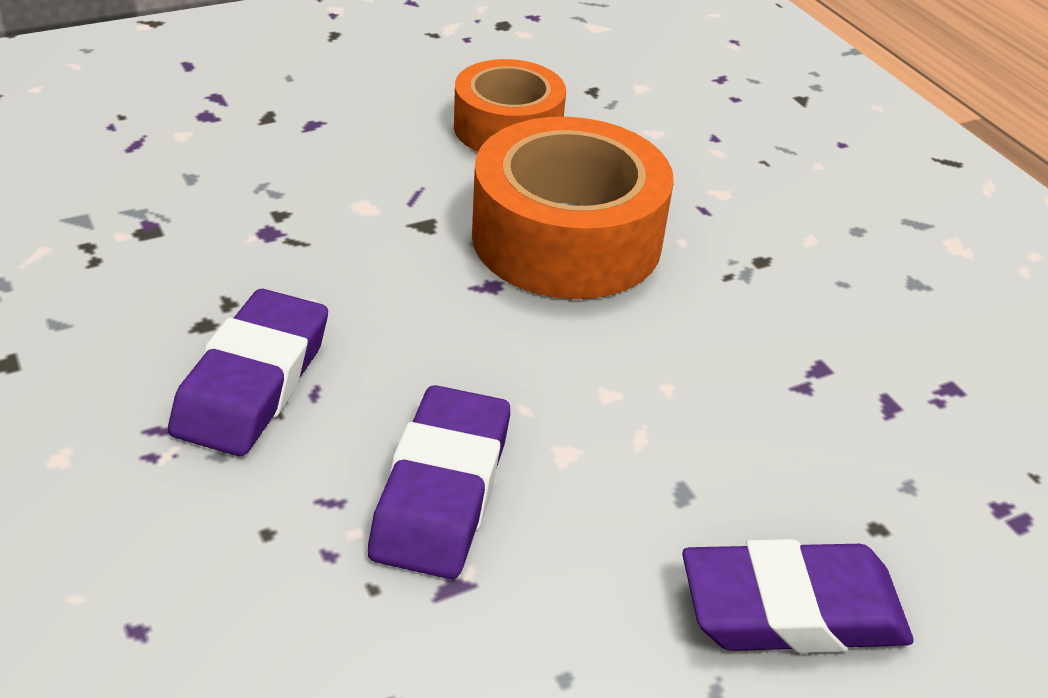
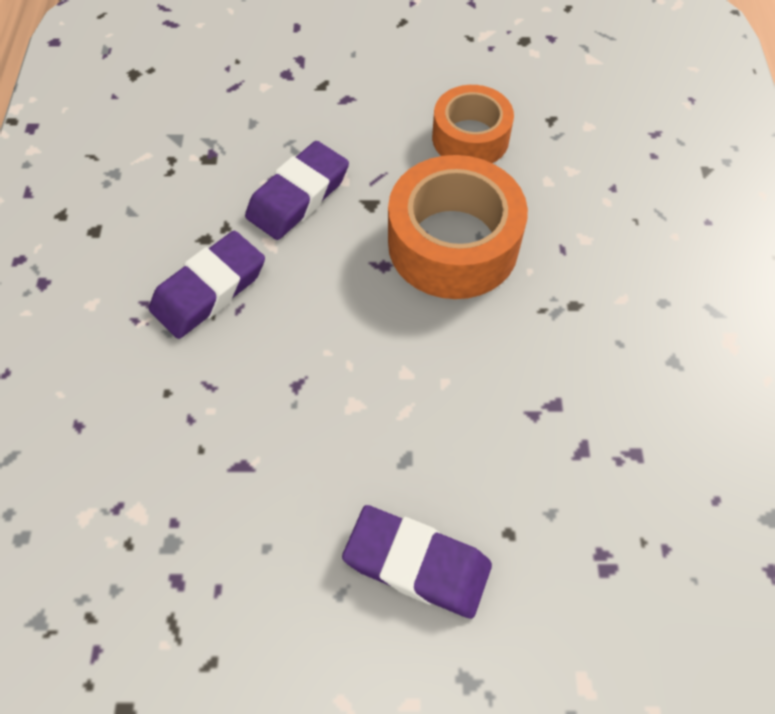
camera: 30 degrees right, 20 degrees up
(441, 491) = (269, 403): purple eraser -> purple eraser (298, 196)

